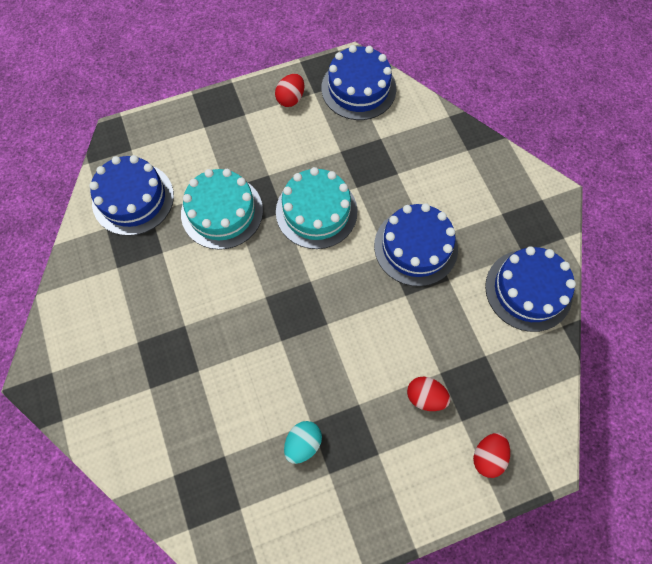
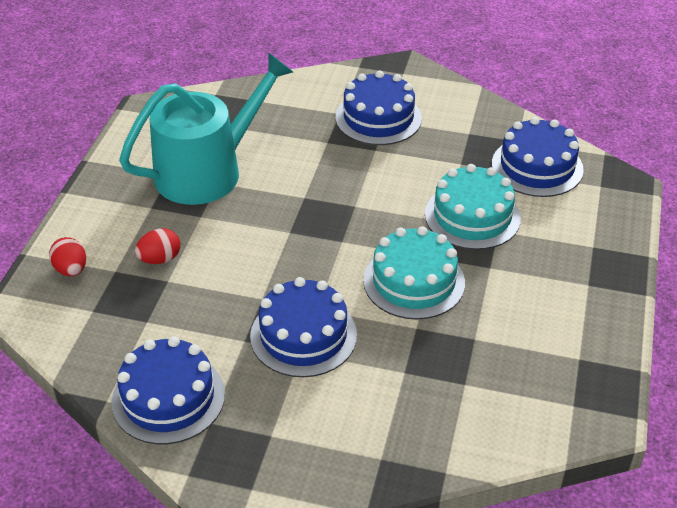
camera: 125 degrees right, 25 degrees down
(290, 99) = (584, 333): red egg -> none
(303, 443) = (207, 171): turquoise egg -> turquoise watering can
(358, 88) = (556, 404): blue cake -> blue cake (378, 118)

